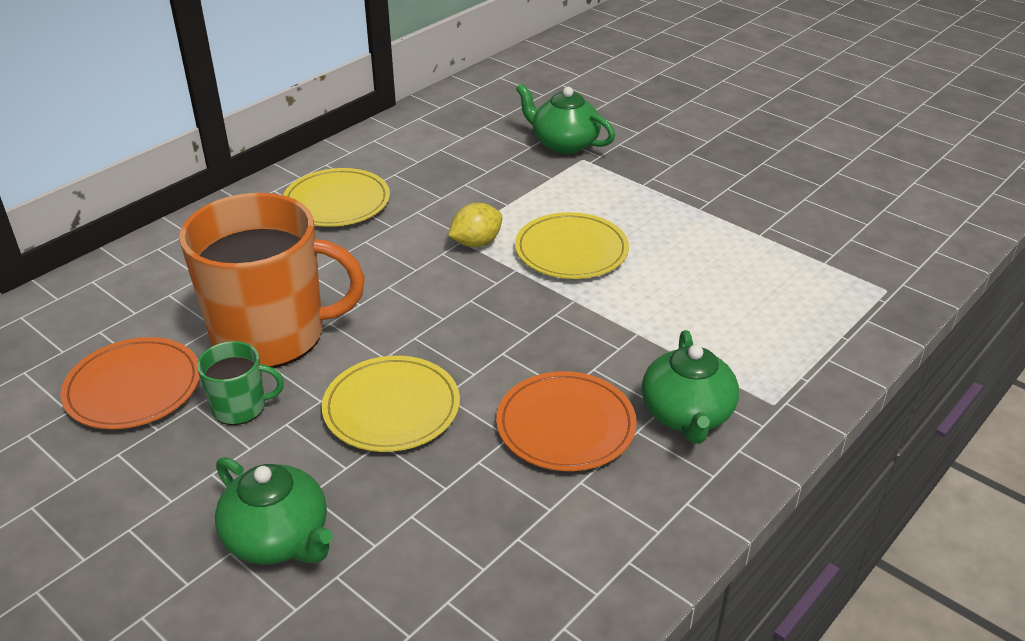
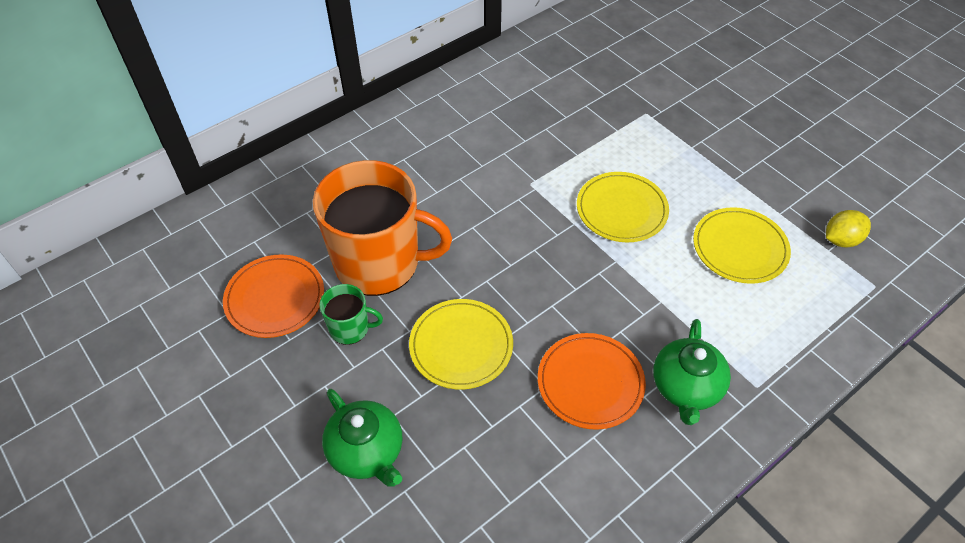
camera: 10 degrees right, 15 degrees up
(337, 202) = (442, 135): yellow plate -> yellow plate (740, 248)
(476, 243) = (546, 192): yellow lemon -> yellow lemon (841, 240)
(563, 144) = (633, 94): green teapot -> none

